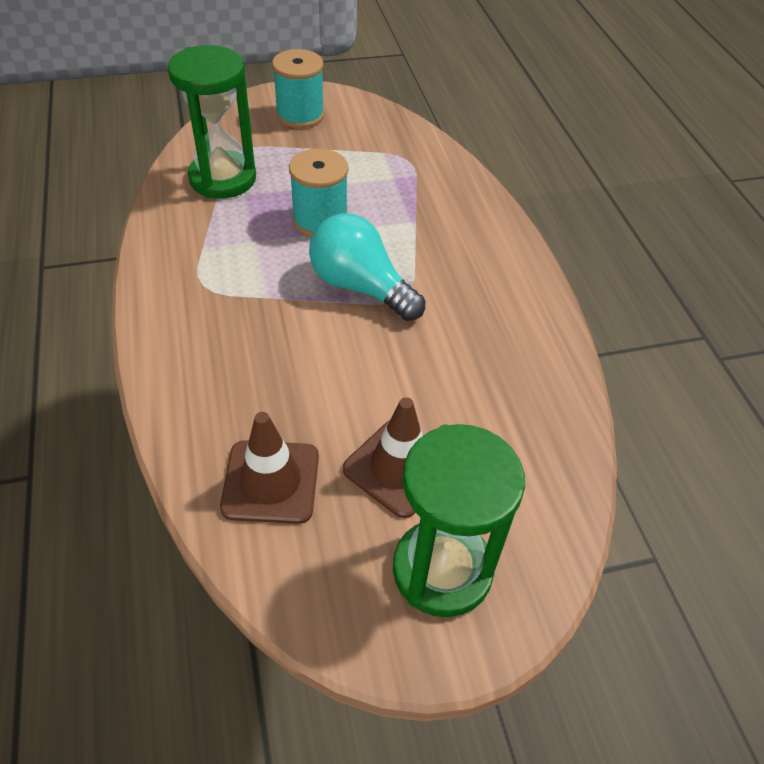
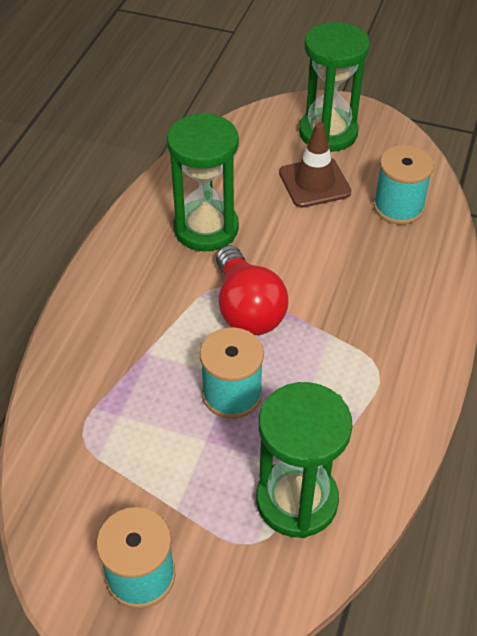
camera: 145 degrees left, 0 degrees up
(271, 482) = (398, 207): brown traffic cone -> turquoise spool
(360, 287) = (247, 309): turquoise light bulb -> red light bulb
(469, 347) = (206, 228): none -> green hourglass

